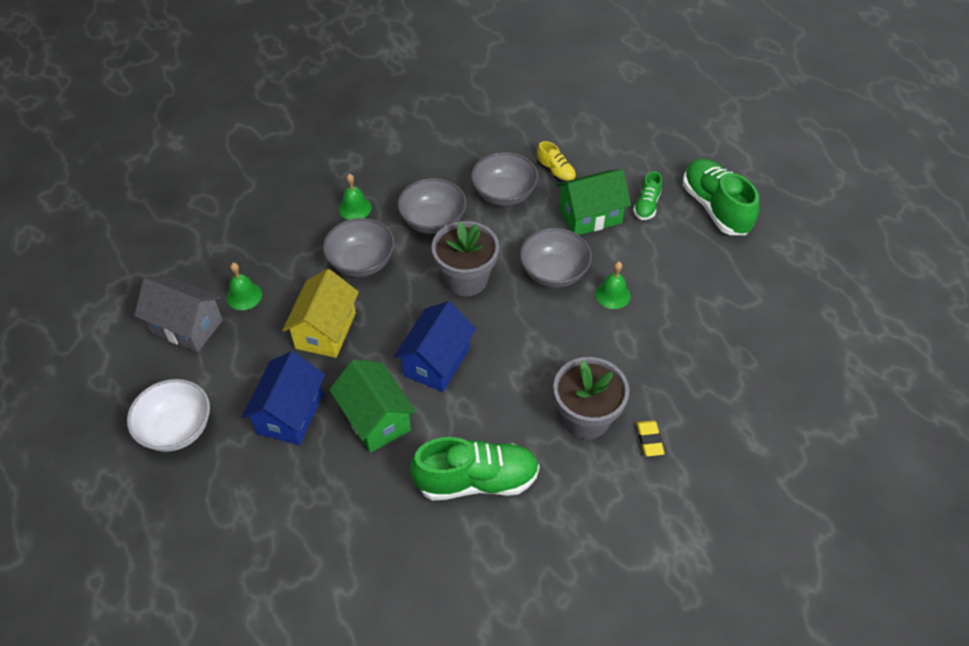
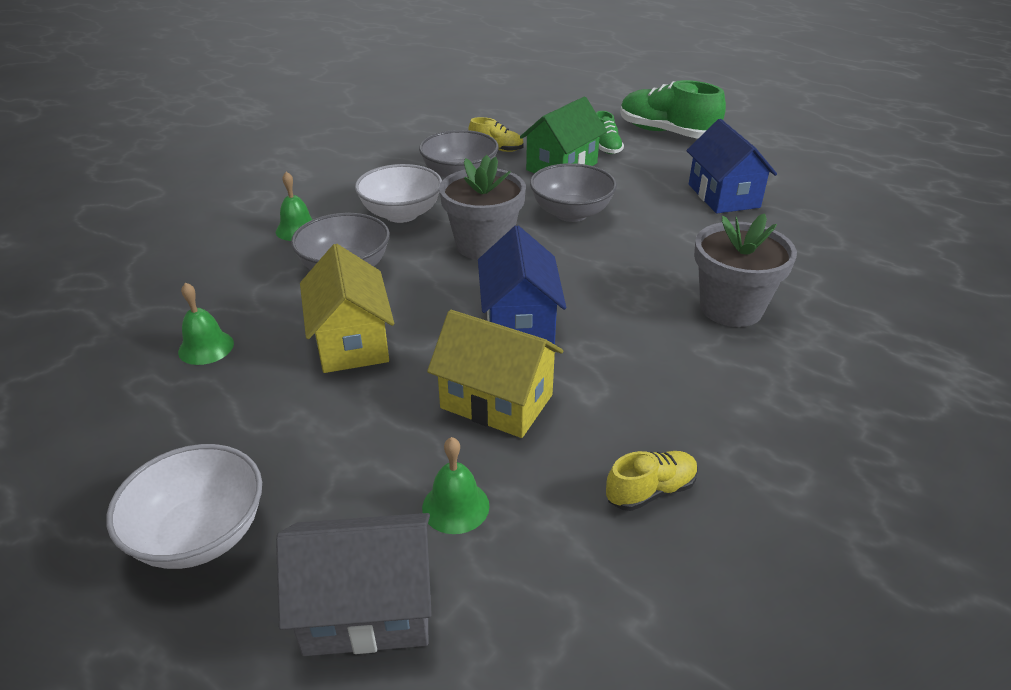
camera: 30 degrees left, 15 degrees down
(187, 326) = (135, 407): grey house -> grey house (367, 608)
(290, 414) = (373, 443): blue house -> blue house (723, 196)
(376, 419) = (496, 401): green house -> yellow house
(411, 524) = (650, 491): none -> yellow shoe
(433, 221) = (401, 214): grey bowl -> white bowl
(476, 480) = (680, 410): green shoe -> none
(613, 295) = (646, 211): green bell -> green bell (455, 506)
(649, 440) = (811, 301): yellow eraser -> none

